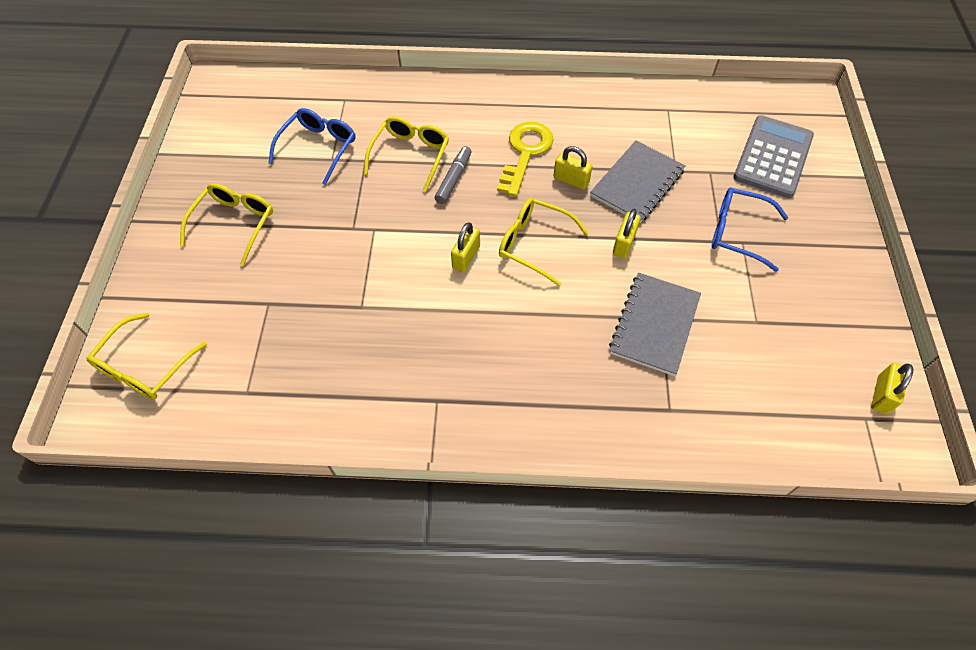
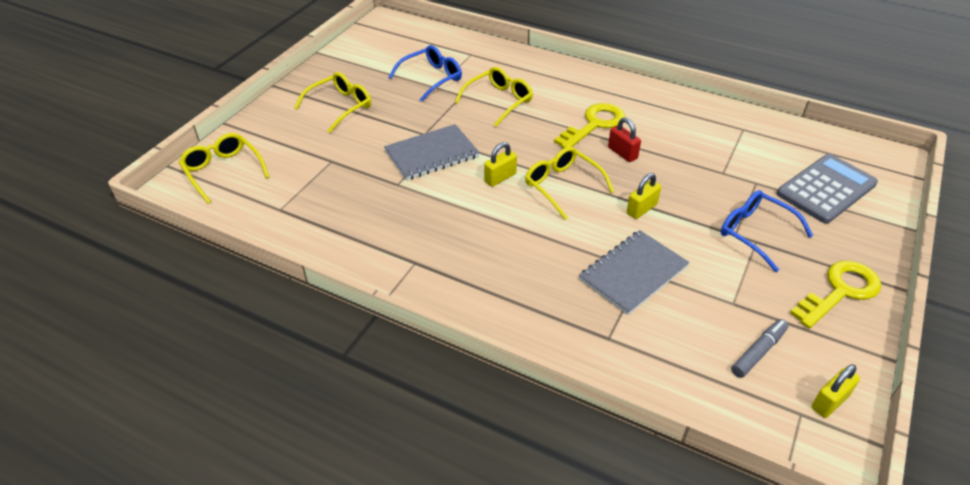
camera: 25 degrees right, 15 degrees down
(145, 367) = (223, 171): yellow glasses -> yellow glasses turned 90 degrees clockwise
(453, 179) = (523, 125): grey marker -> grey marker (758, 352)
(571, 180) = (622, 153): yellow padlock -> red padlock
(637, 183) = (681, 171): grey notebook -> grey notebook (431, 154)
(836, 271) = (840, 291): none -> yellow key

